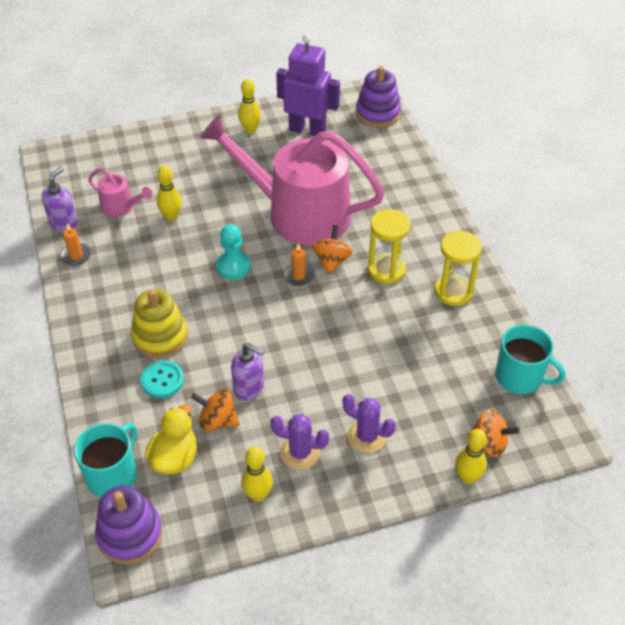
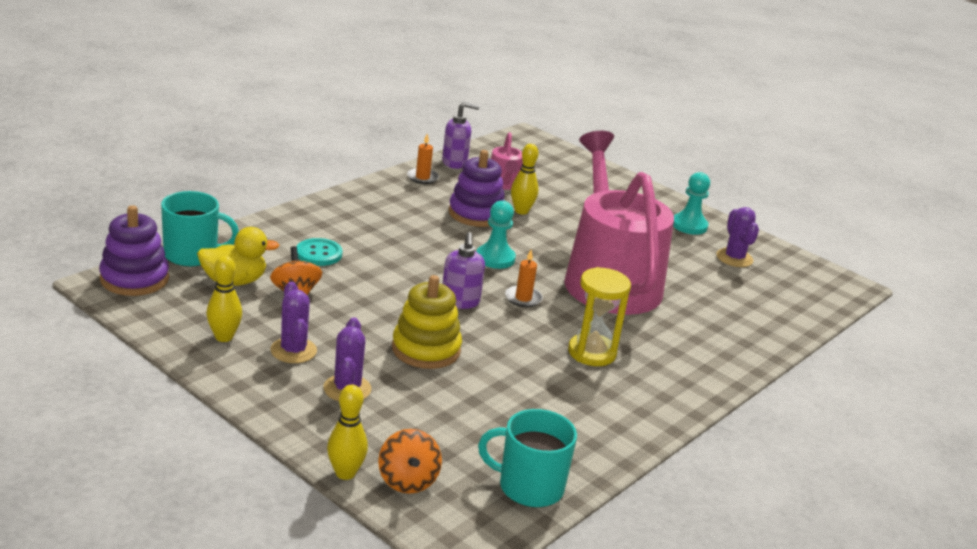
camera: 55 degrees right, 20 degrees down
(160, 336) = (369, 240): yellow stacking toy -> yellow stacking toy (426, 349)
(249, 387) = (350, 302): purple soap dispenser -> purple soap dispenser (460, 302)
(250, 130) = (689, 225): yellow bowling pin -> turquoise pawn
(307, 130) = (734, 258): purple robot -> purple cactus
(332, 261) = (565, 314): orange spinning top -> none
(378, 113) = (822, 297): purple stacking toy -> purple stacking toy (476, 214)
(453, 291) = (610, 407): yellow hourglass -> none
(520, 377) = (529, 487): turquoise mug -> turquoise mug turned 105 degrees clockwise

